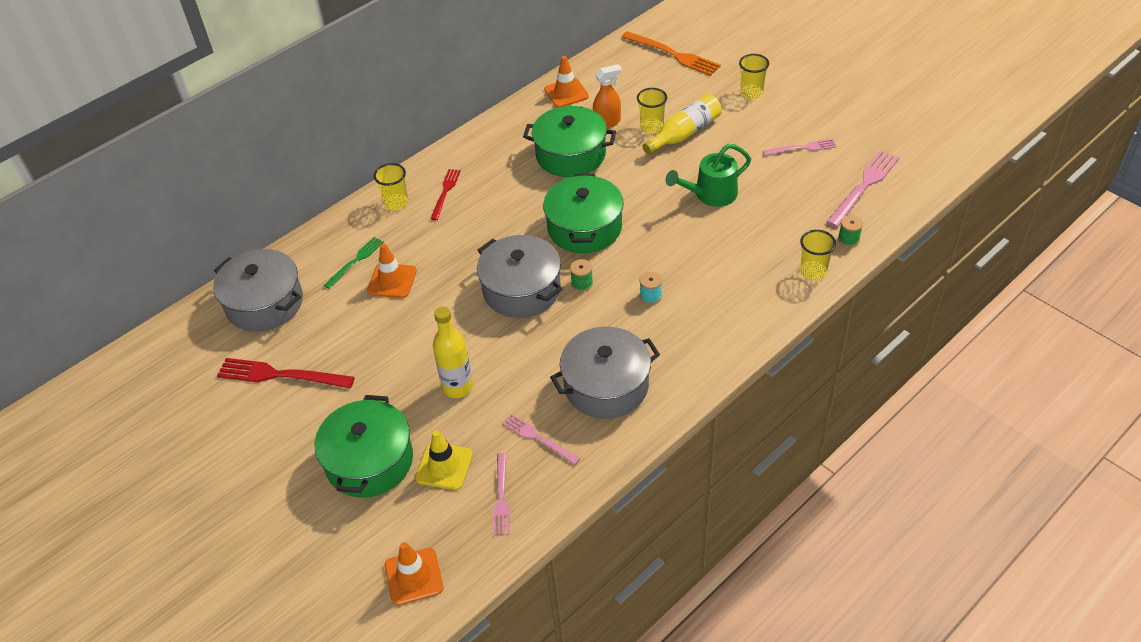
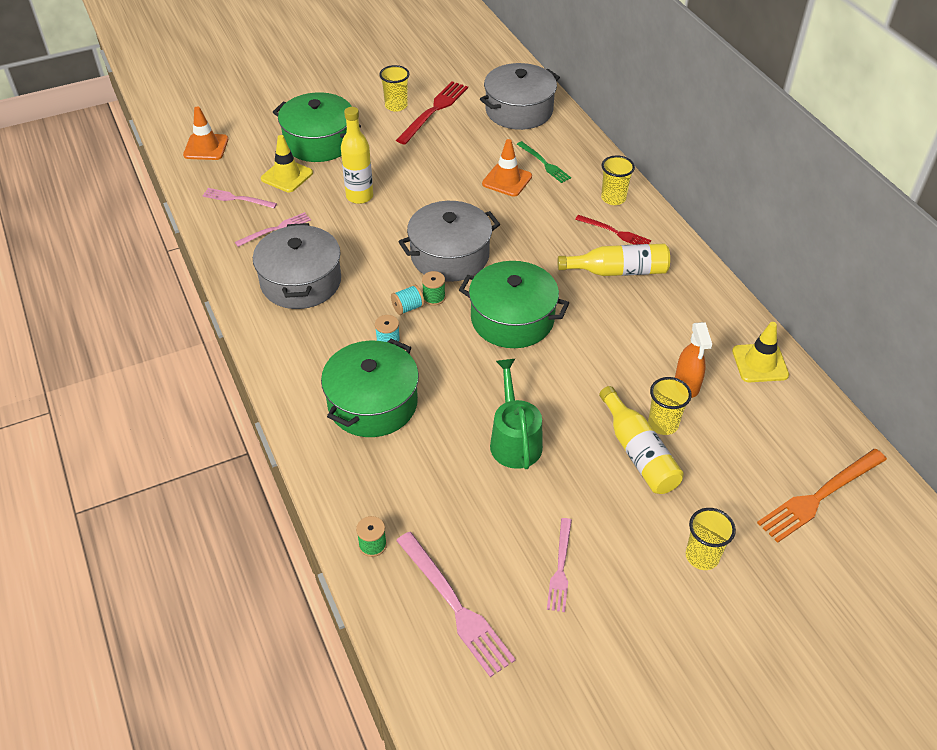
camera: 105 degrees right, 0 degrees up
(496, 180) = (618, 271): none -> yellow bottle
(566, 93) = (760, 363): orange traffic cone -> yellow traffic cone
(570, 155) = (637, 338): green pot -> green pot (372, 403)
(603, 297) = (408, 307): none -> turquoise spool
(813, 272) = (343, 487): yellow cup -> yellow cup (396, 106)

